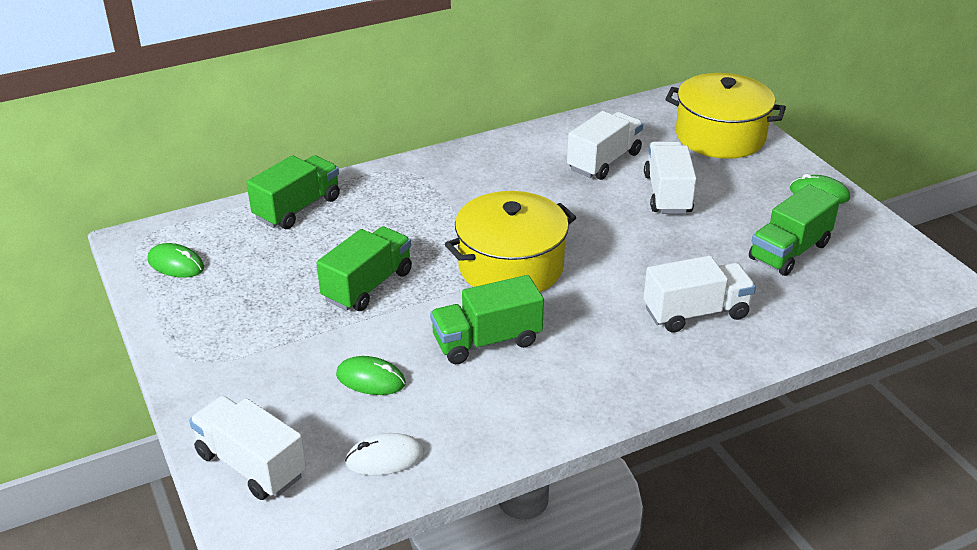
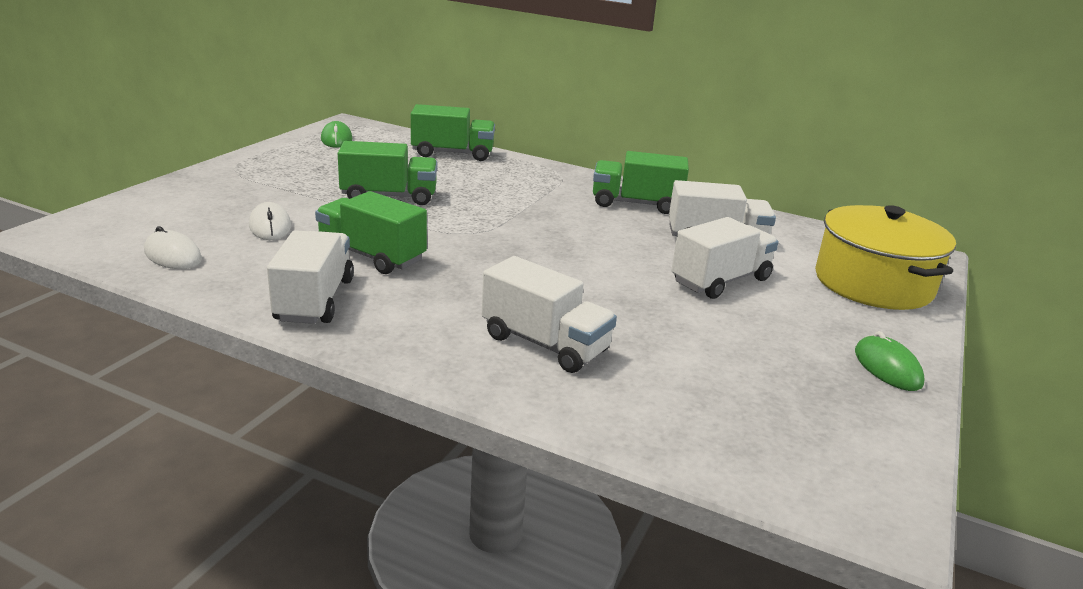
camera: 50 degrees right, 10 degrees down
(251, 465) = (128, 214): white truck -> white truck (314, 300)
(370, 379) = (270, 226): green mouse -> white mouse
(510, 266) = (491, 240): yellow pot -> none
(789, 251) = (741, 374): green truck -> green truck (636, 204)

